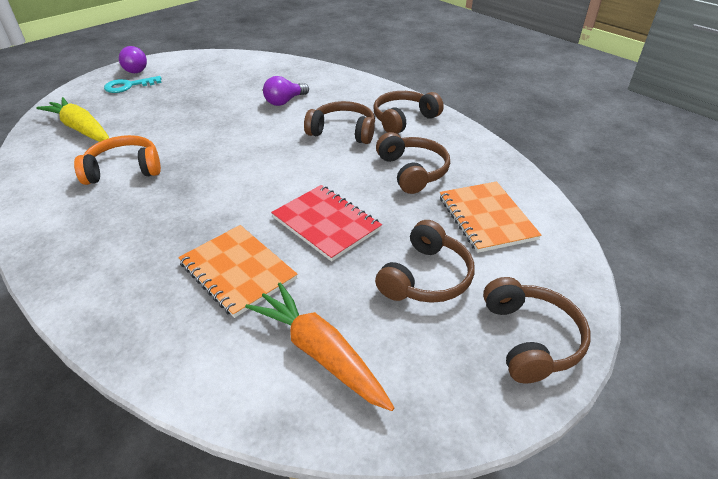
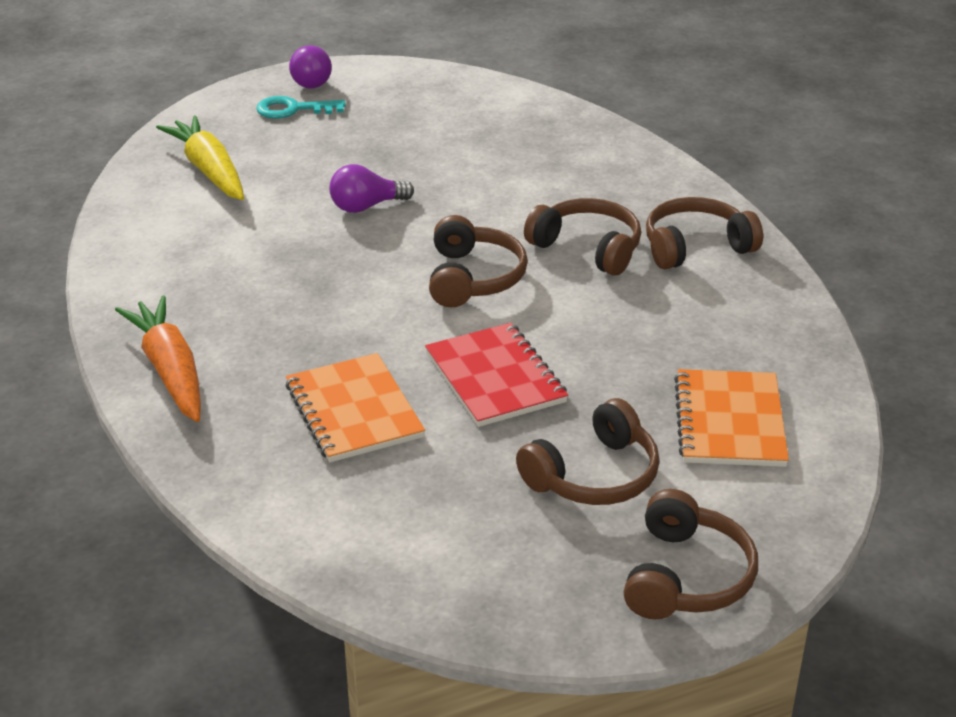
camera: 20 degrees right, 5 degrees down
(124, 169) = (251, 244): orange headphones -> none
(285, 101) = (521, 180): purple light bulb -> purple light bulb (366, 206)
(320, 353) = (415, 524): orange carrot -> orange carrot (170, 371)
(412, 171) = (661, 331): brown headphones -> brown headphones (473, 278)

